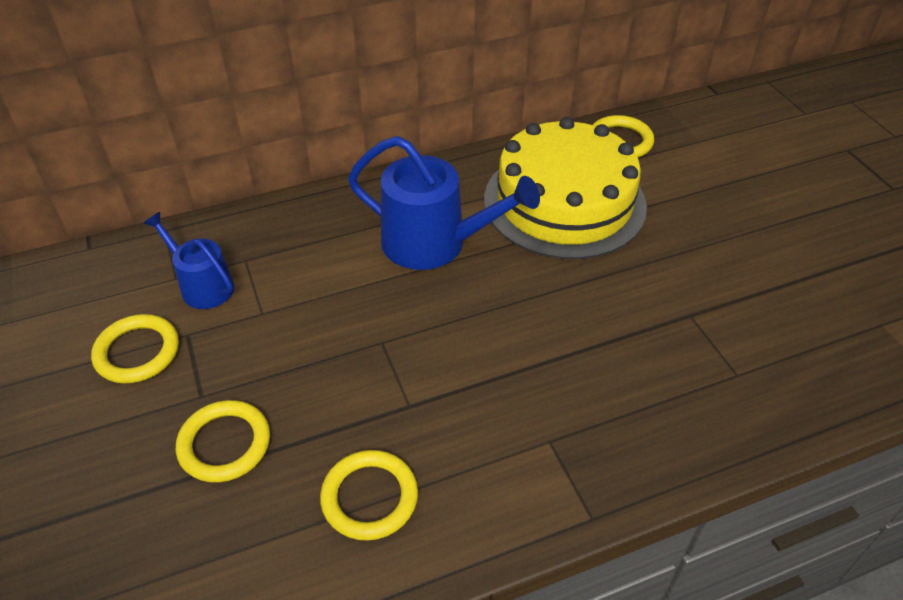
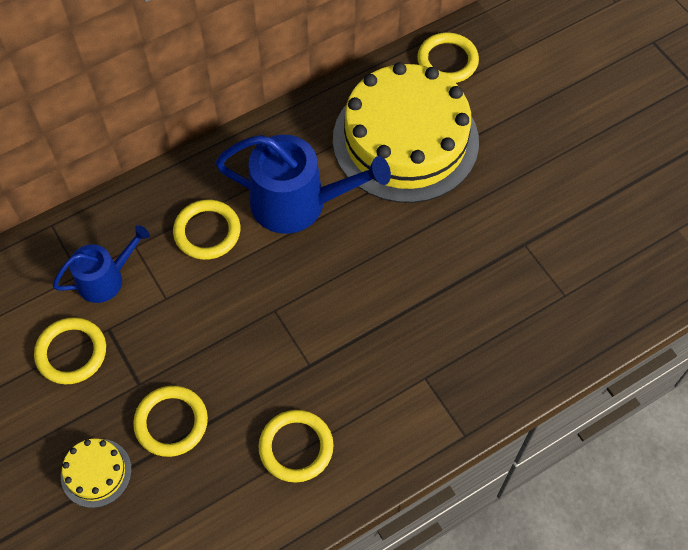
camera: 10 degrees left, 15 degrees up
(114, 487) = (96, 473): none -> yellow cake
(202, 286) = (105, 279): blue watering can -> blue watering can turned 120 degrees clockwise
(327, 257) = (207, 232): none -> yellow ring

